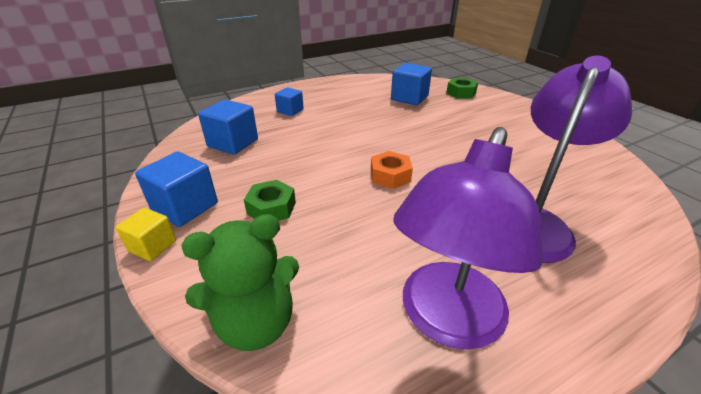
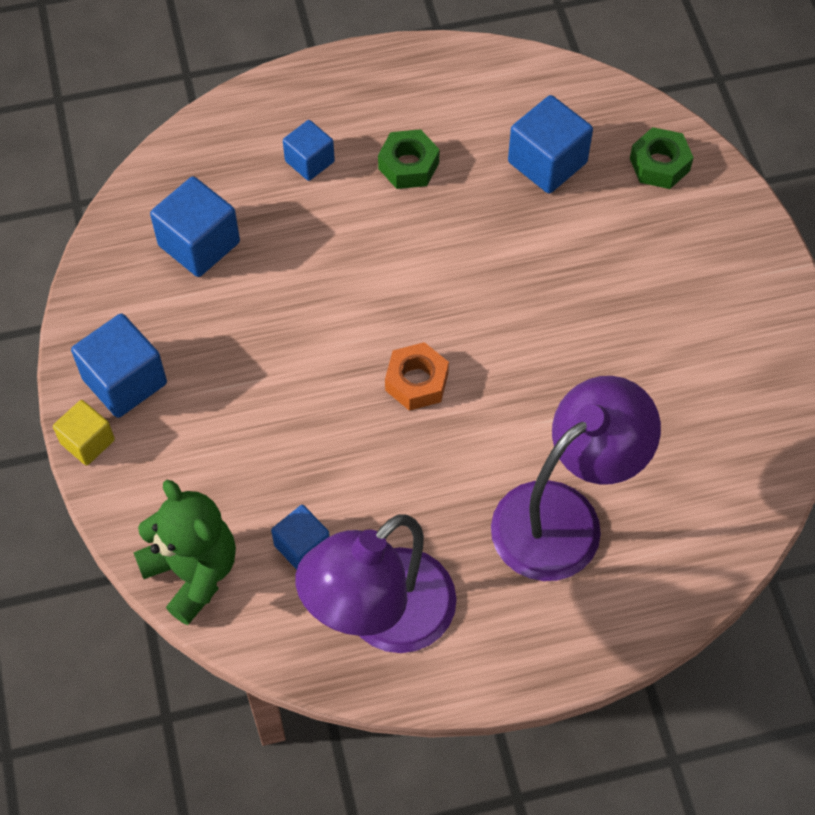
camera: 15 degrees right, 25 degrees up
(256, 322) = (193, 572): green teddy bear -> green teddy bear turned 120 degrees counterclockwise
(271, 208) = (235, 409): green nut -> green nut (408, 165)
(351, 280) = (302, 546): none -> blue cube

